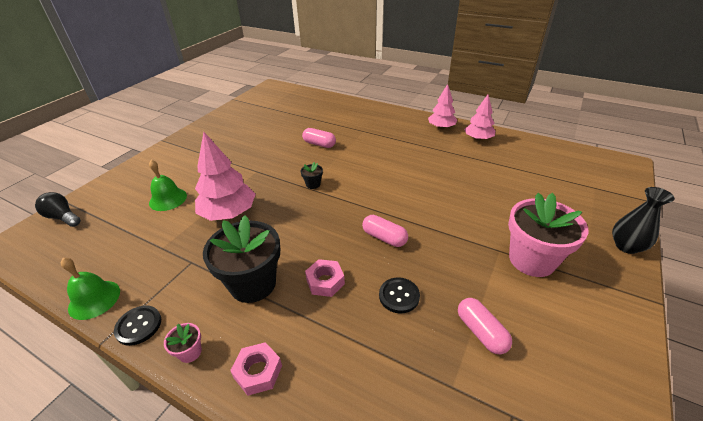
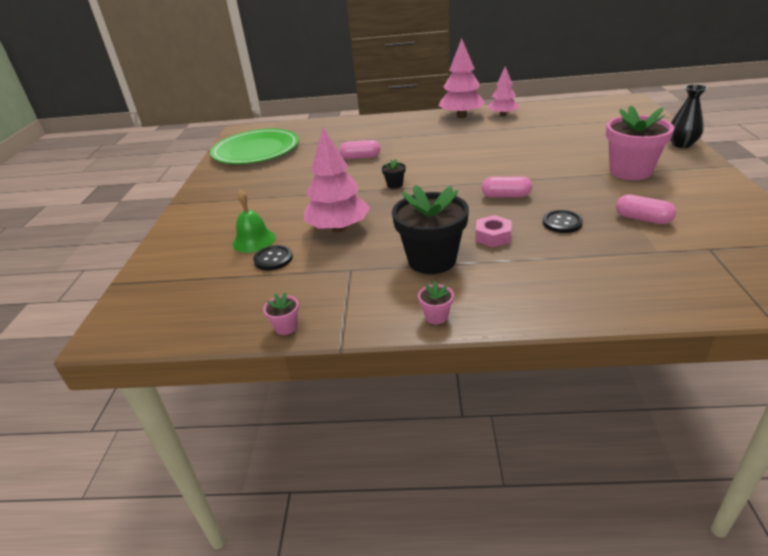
camera: 25 degrees left, 5 degrees down
(63, 217) = (143, 293): black light bulb -> none
(94, 299) = (286, 327): green bell -> pink flower pot
(139, 326) = (362, 323): black button -> black button (273, 259)
(258, 372) = (511, 302): pink nut -> none
(260, 110) = (256, 150): none -> green plate
(441, 127) = (461, 116): pink tree -> pink tree, size x1.56

